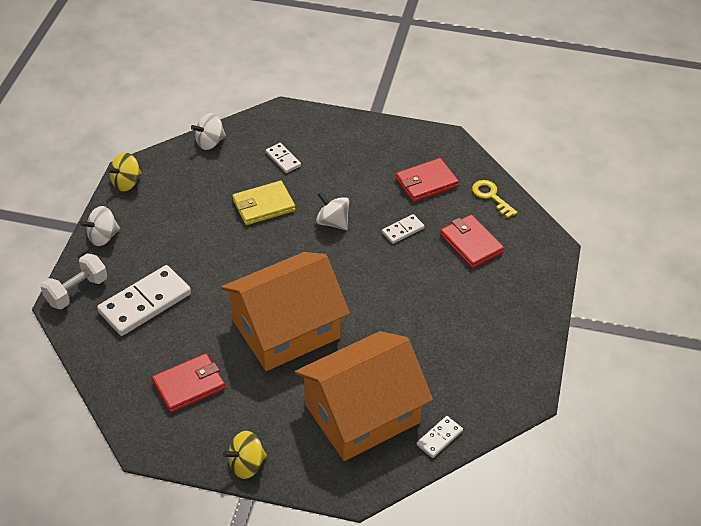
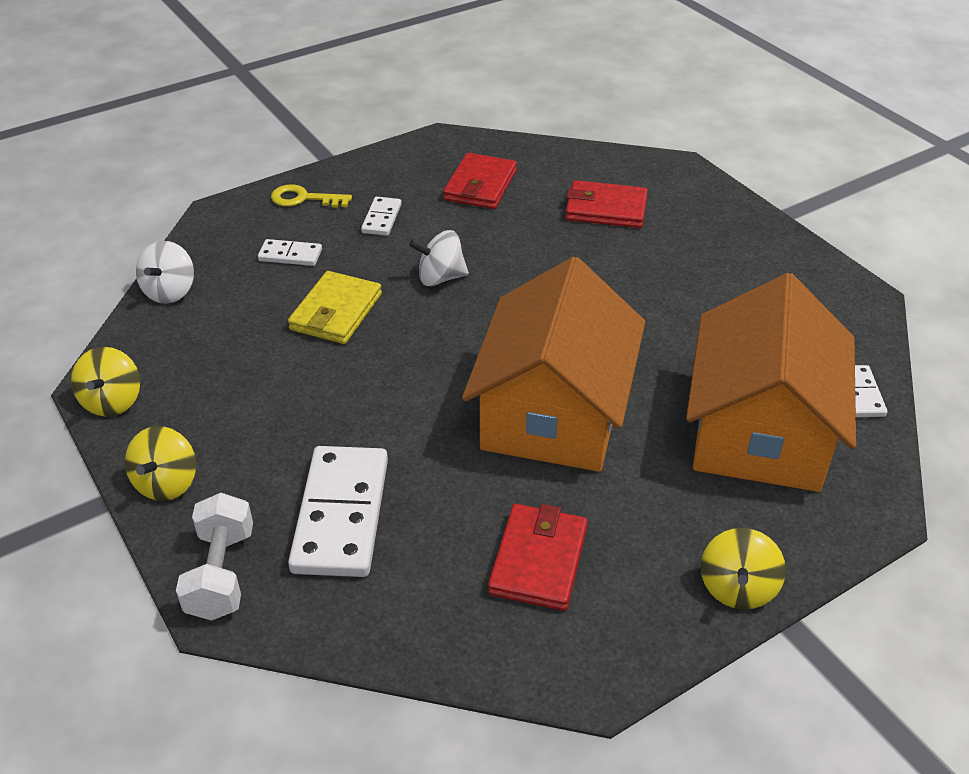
camera: 45 degrees left, 5 degrees down
(103, 237) = (167, 483): white spinning top -> yellow spinning top
(403, 230) = (524, 239): white domino -> white domino (382, 218)
(491, 196) = (560, 160): yellow key -> yellow key (304, 199)

